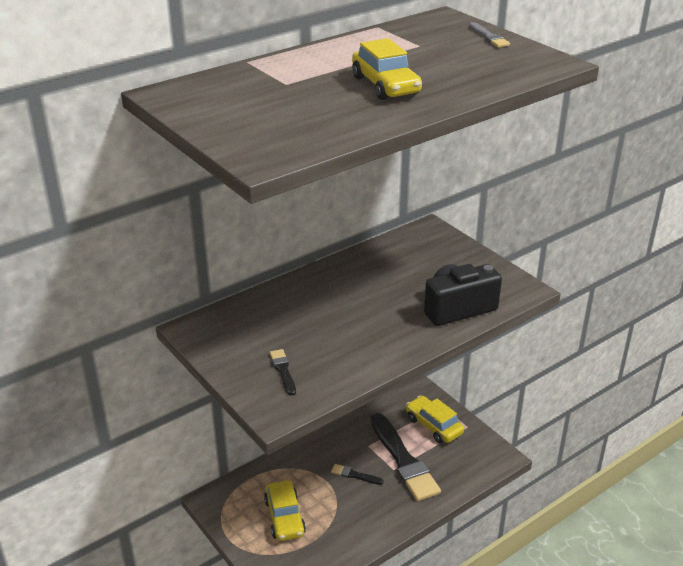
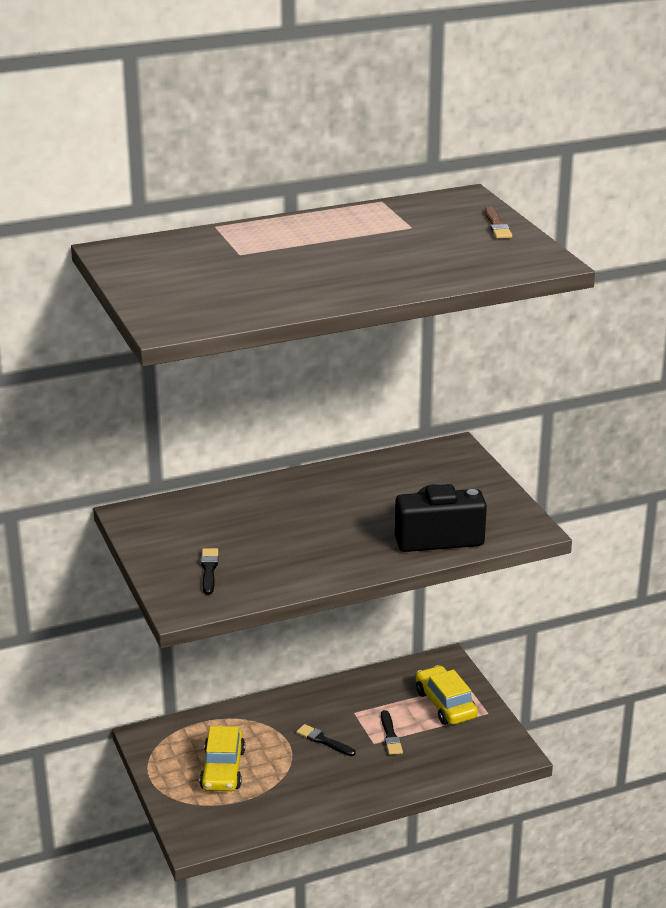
camera: 15 degrees right, 5 degrees down
(385, 85) = (341, 267): yellow car -> none
(403, 460) = (390, 735): black brush -> black brush, size x0.43
(489, 37) = (497, 225): grey brush -> brown brush

